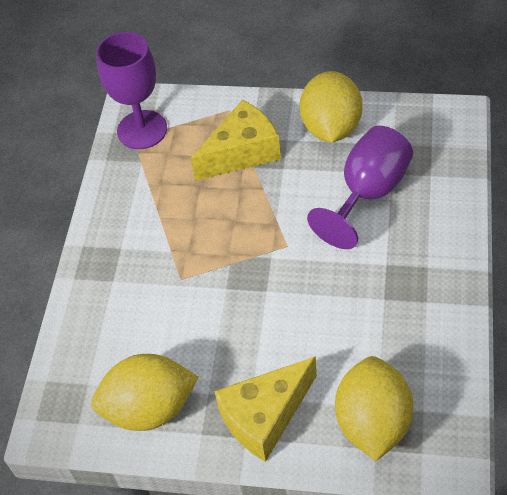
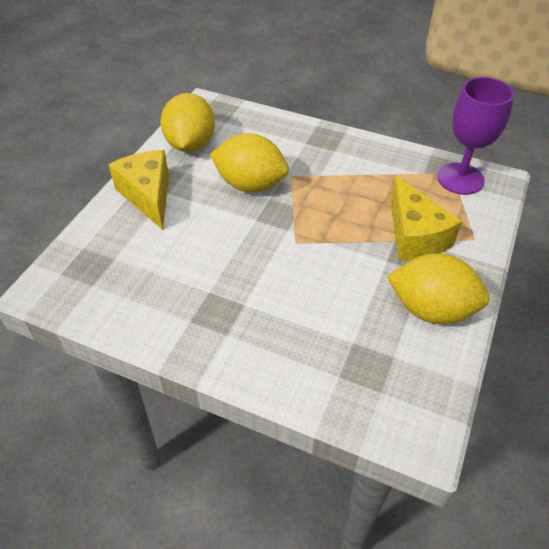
camera: 100 degrees right, 5 degrees down
(368, 193) = (333, 315): purple goblet -> none
(372, 422) = (104, 251): yellow lemon -> yellow lemon (250, 185)

